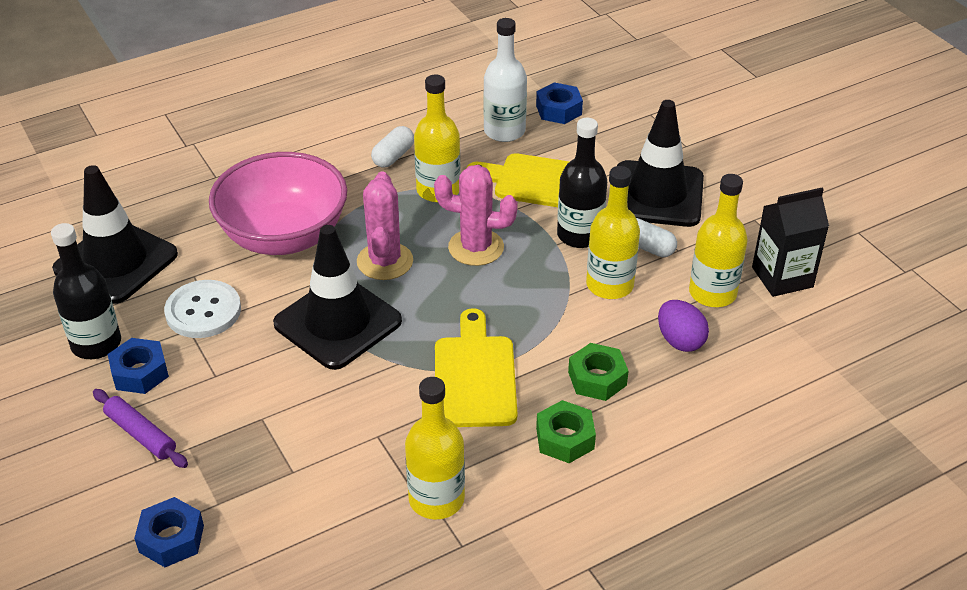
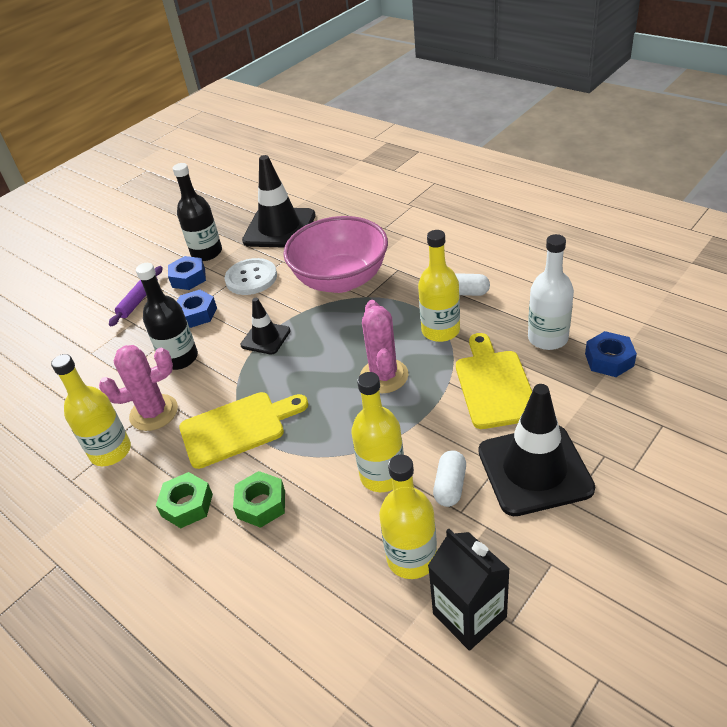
camera: 75 degrees right, 0 degrees up
(171, 539) = (60, 346): blue nut -> blue nut (197, 314)
(337, 322) = (265, 338): black traffic cone -> black traffic cone, size x0.54
(385, 261) = (340, 335): pink cactus -> pink cactus (154, 413)
(579, 235) = (438, 433): black bottle -> black bottle (179, 358)
(680, 341) = (332, 550): purple egg -> none

